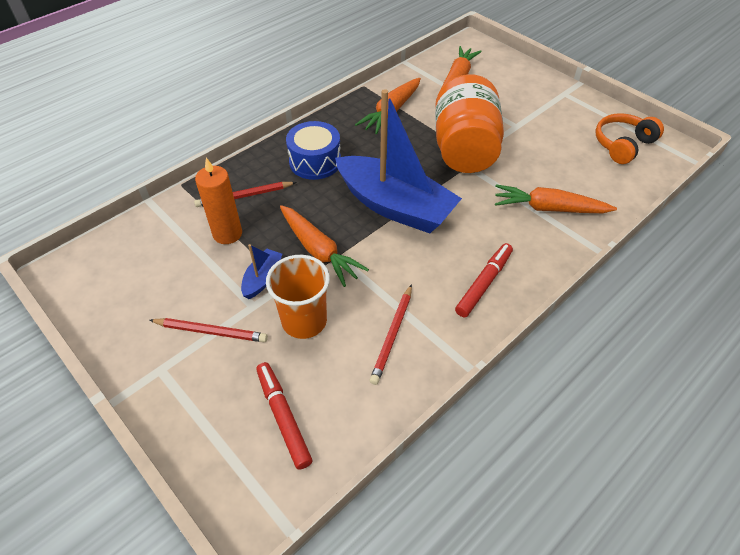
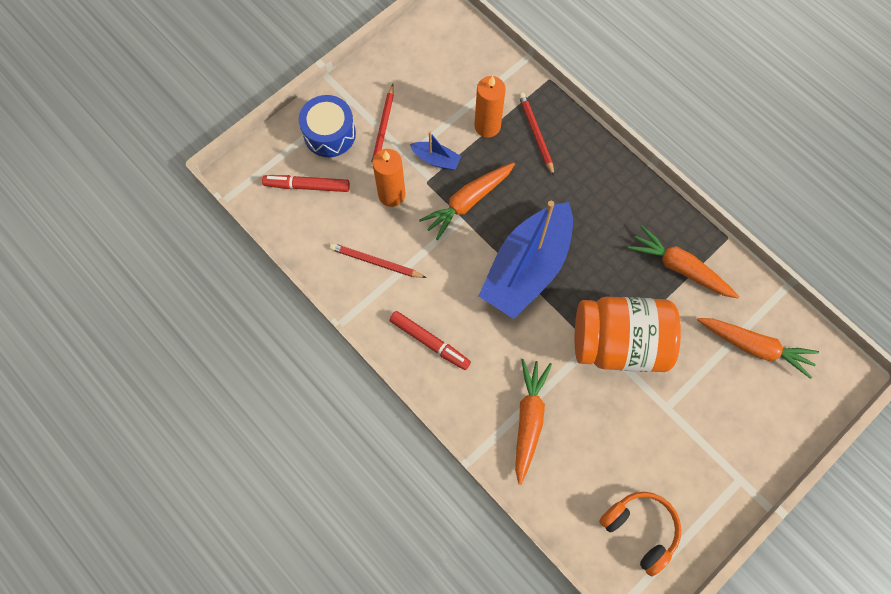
camera: 90 degrees right, 20 degrees up
(283, 417) = (307, 186): red marker -> red marker turned 150 degrees counterclockwise
(304, 321) = (392, 195): orange cup -> orange candle
(315, 162) = (589, 192): blue drum -> blue drum (329, 134)

